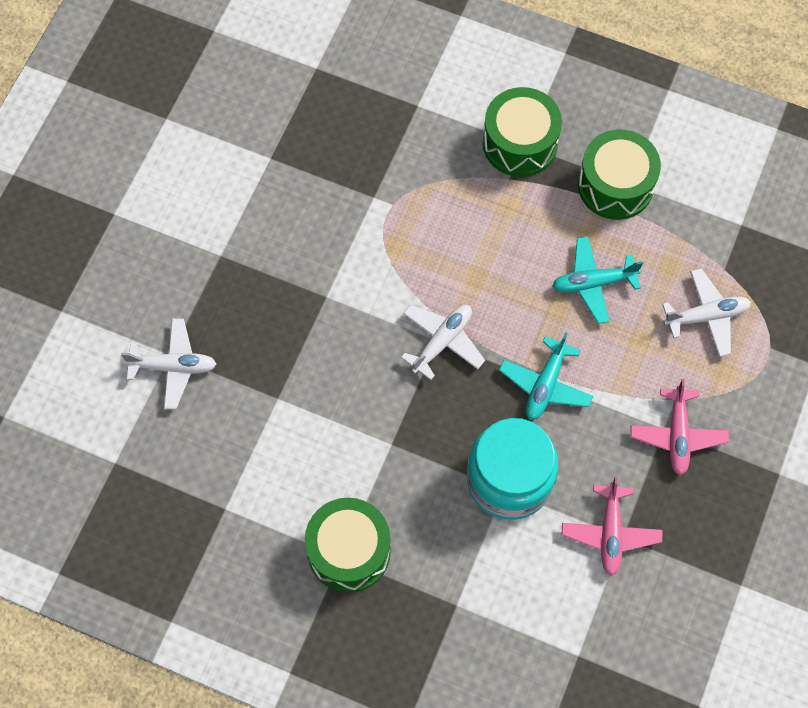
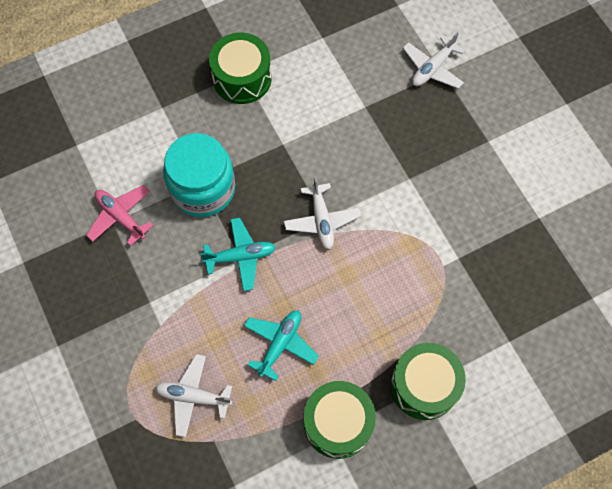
camera: 130 degrees right, 0 degrees up
(545, 384) = (240, 256): turquoise plane -> turquoise plane turned 105 degrees clockwise
(677, 435) = (138, 306): pink plane -> none
(706, 316) = (193, 397): white plane -> white plane turned 75 degrees clockwise

